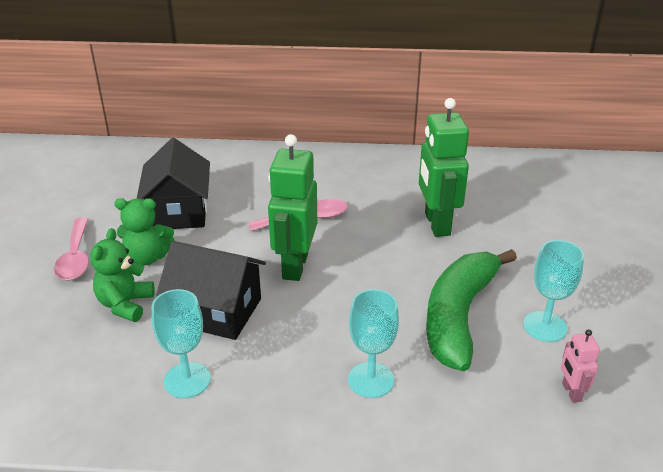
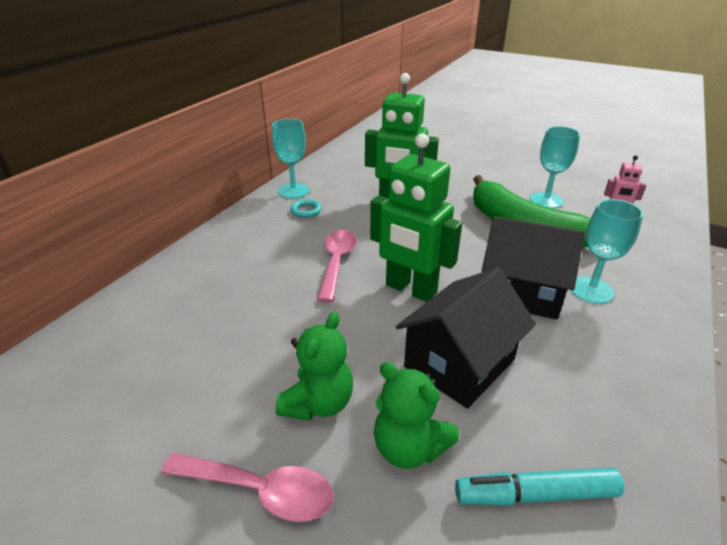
camera: 65 degrees left, 0 degrees up
(107, 368) = (535, 494): none -> turquoise marker
(178, 211) = (240, 351): black house -> black house (521, 292)
(187, 380) = (572, 415): turquoise goblet -> turquoise goblet (293, 191)
(373, 179) = (306, 211): none -> turquoise ring

